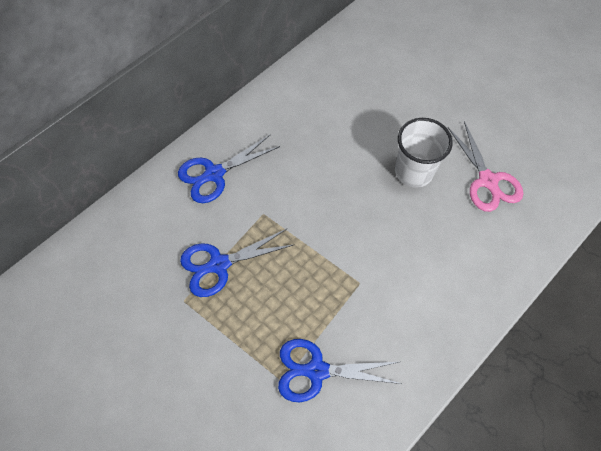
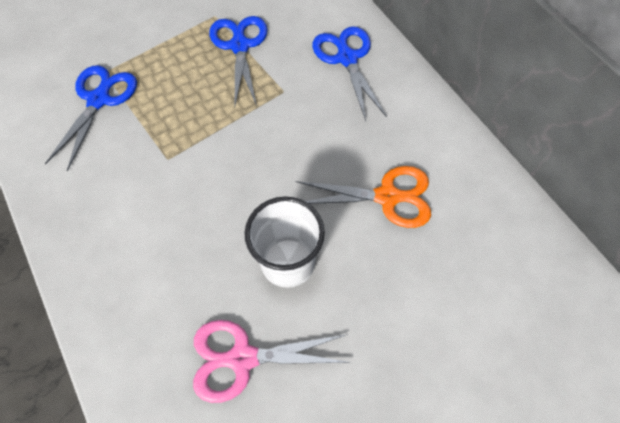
camera: 105 degrees right, 0 degrees up
(340, 123) = (387, 197): none -> orange scissors

